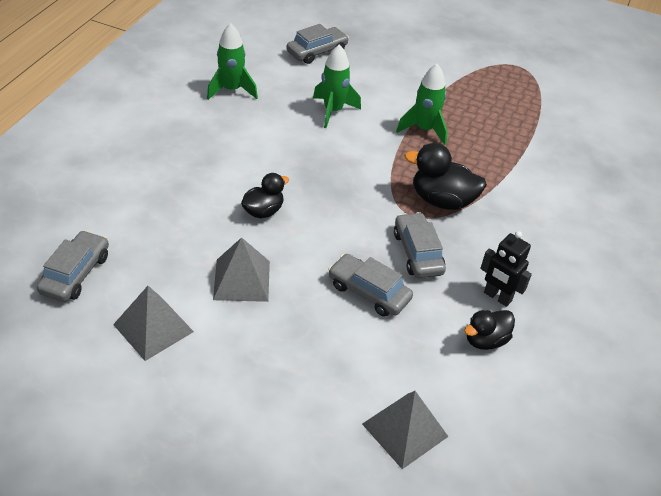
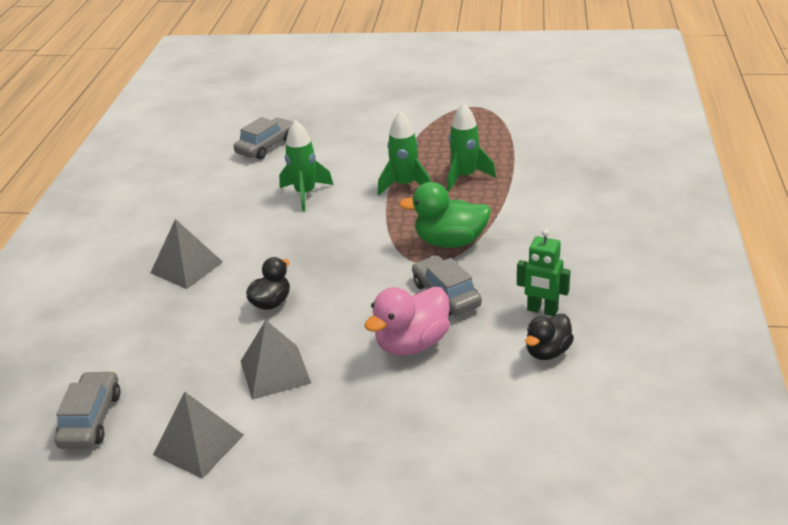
camera: 10 degrees left, 10 degrees down
(231, 90) = (191, 203): green rocket -> green rocket (465, 177)
(369, 292) = (412, 344): grey car -> pink duck
(405, 430) = (503, 456): grey pyramid -> grey pyramid (186, 267)
(442, 200) = (450, 242): black duck -> green duck
(497, 297) = (542, 310): black robot -> green robot

